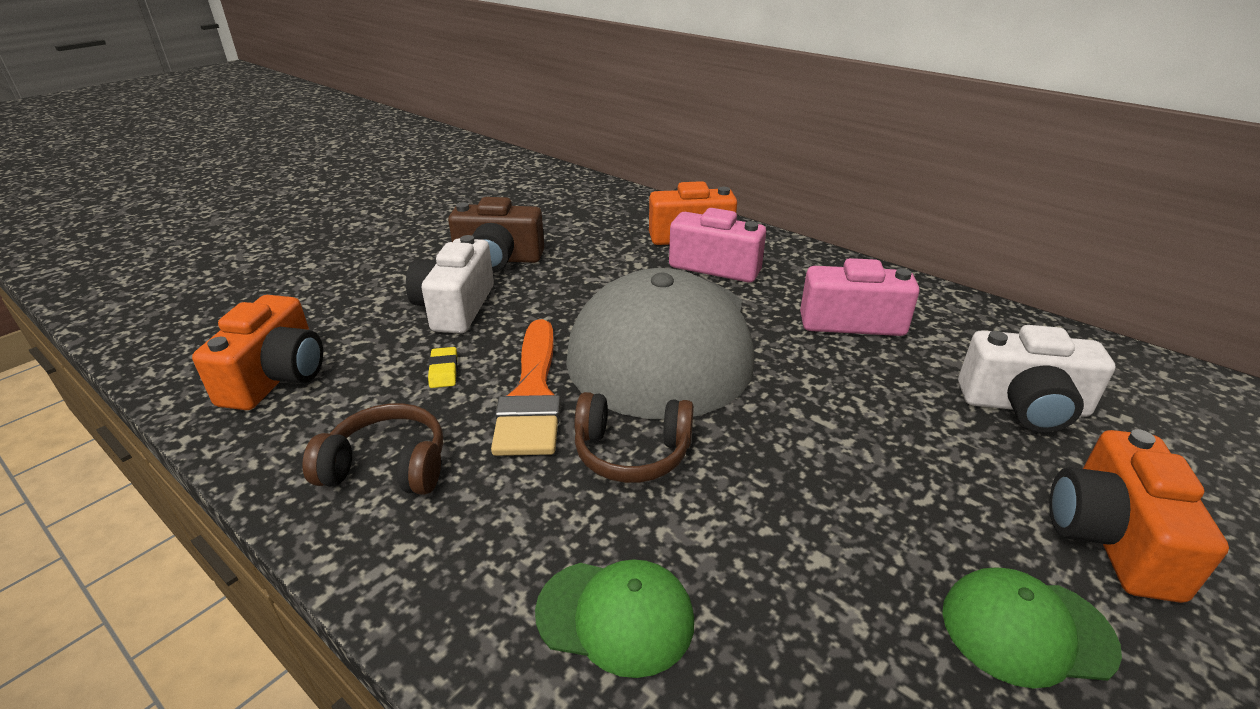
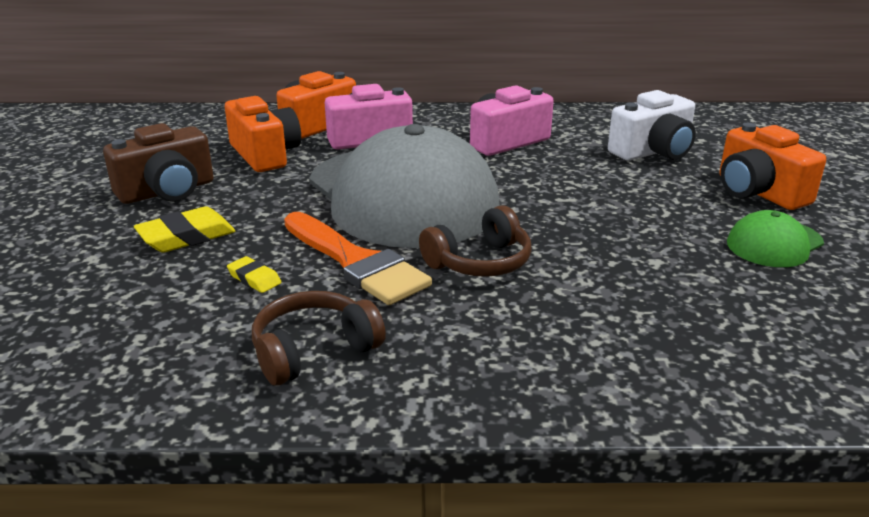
camera: 40 degrees left, 5 degrees down
(277, 377) = (87, 349): orange camera -> orange camera (265, 154)
(455, 307) = (186, 236): white camera -> yellow eraser
(615, 616) = (596, 339): green cap -> none

